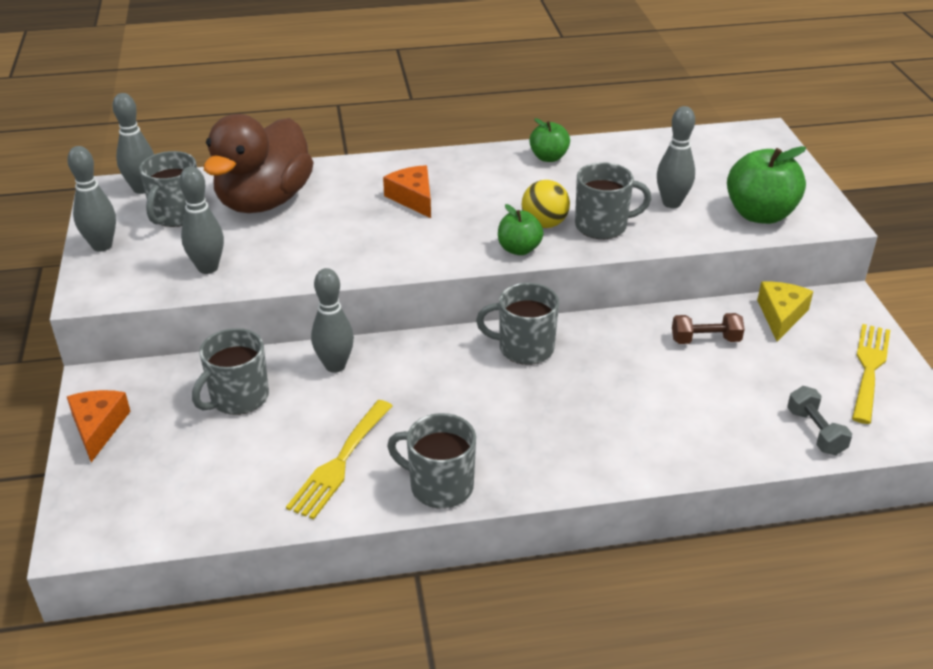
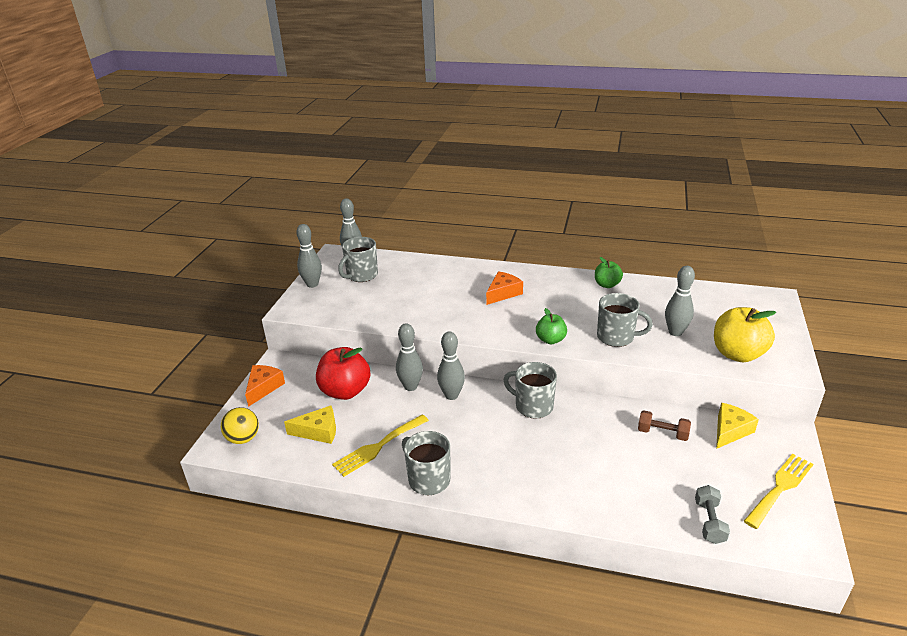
camera: 25 degrees right, 5 degrees down
(208, 268) = (359, 309): grey bowling pin -> grey bowling pin (451, 395)
(233, 467) = (318, 431): none -> yellow cheese
(238, 398) = (345, 391): grey mug -> red apple
(264, 201) = (414, 277): brown duck -> none
(413, 198) = (503, 293): orange cheese -> orange cheese turned 45 degrees clockwise
(544, 224) = (577, 327): yellow ball -> yellow ball (243, 438)
(760, 214) = (737, 354): green apple -> yellow apple

